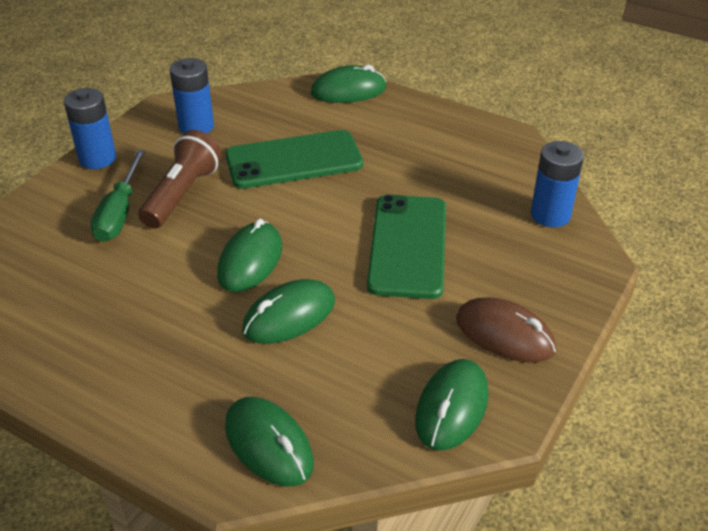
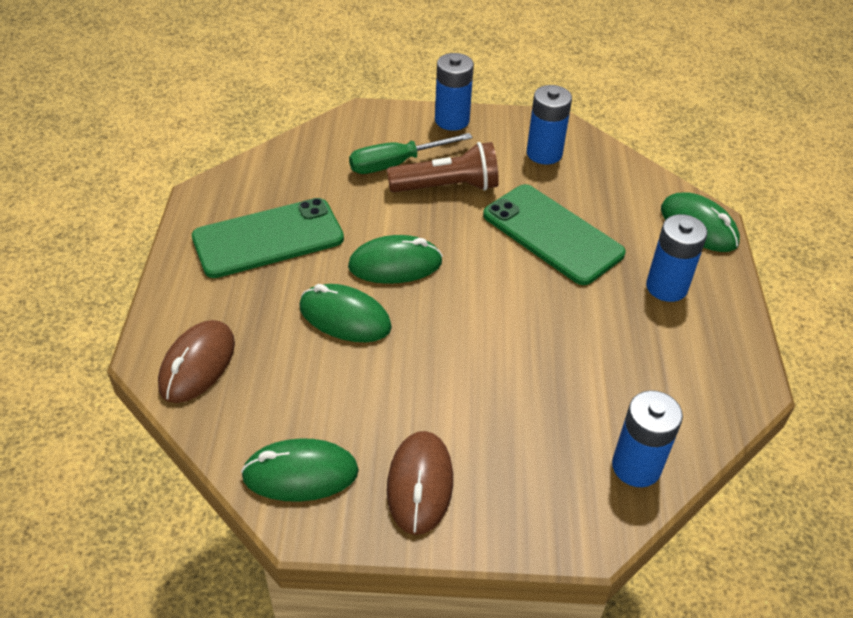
camera: 60 degrees right, 5 degrees up
(269, 445) = (197, 364): green mouse -> brown mouse
(396, 130) = (666, 287): none -> blue battery
(408, 246) = (494, 363): green phone -> green phone (268, 238)

